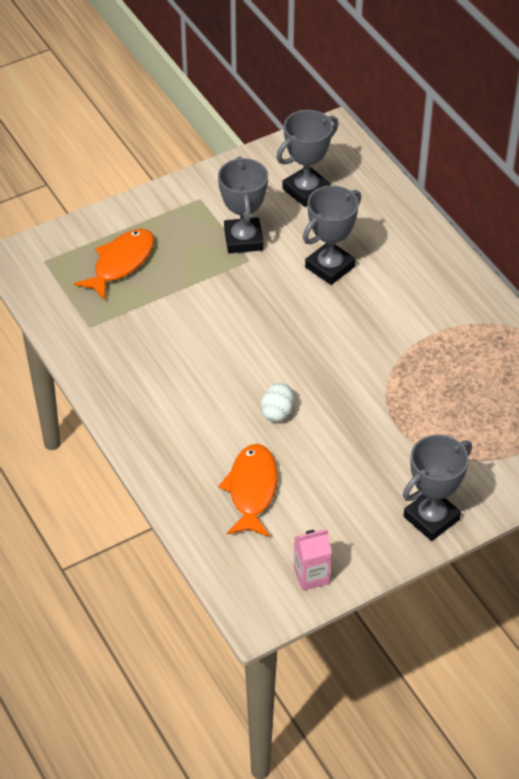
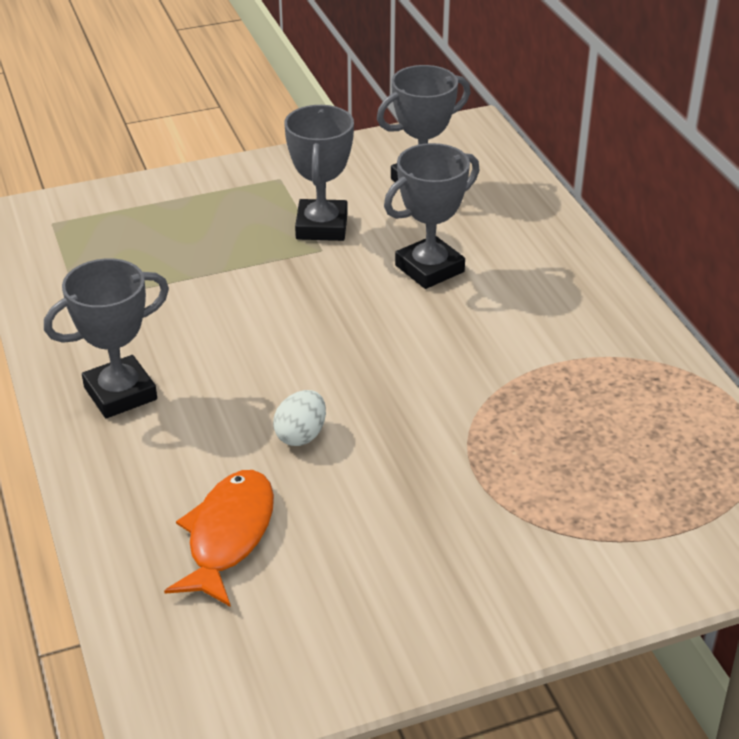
camera: 10 degrees right, 10 degrees down
(121, 263) = (150, 235): orange fish -> none
(311, 575) = (280, 677): pink carton -> none
(431, 518) = (499, 615): grey trophy -> grey trophy (120, 393)

